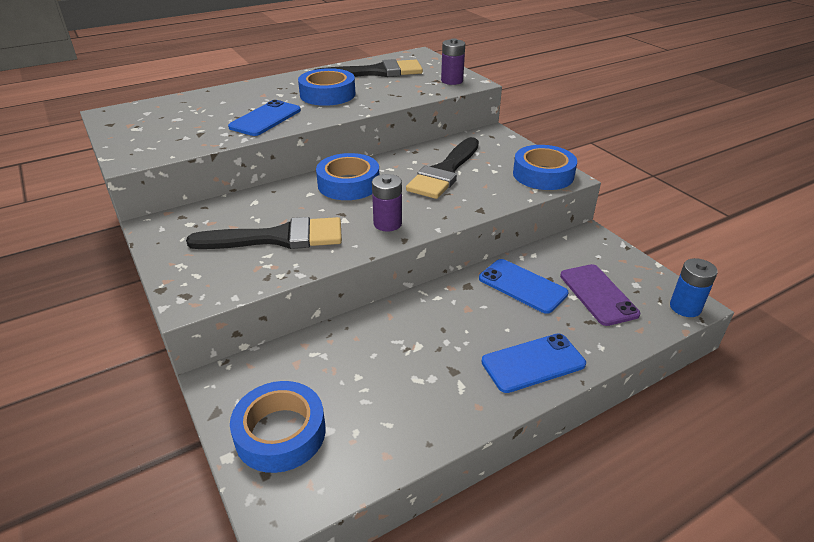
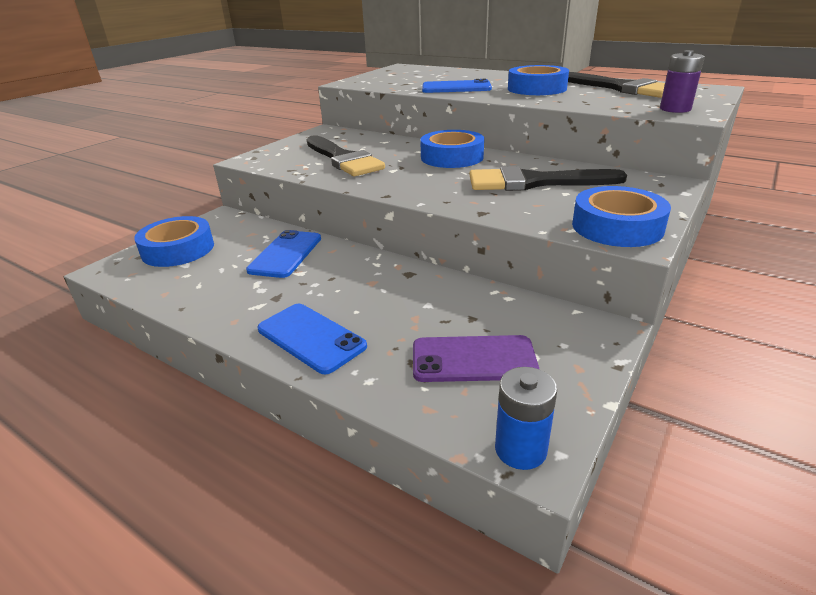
camera: 65 degrees right, 5 degrees down
(387, 223) = (405, 184): purple battery -> none
(522, 286) = (438, 303): blue phone -> blue phone (286, 254)
(598, 294) = (473, 359): purple phone -> purple phone turned 45 degrees clockwise

